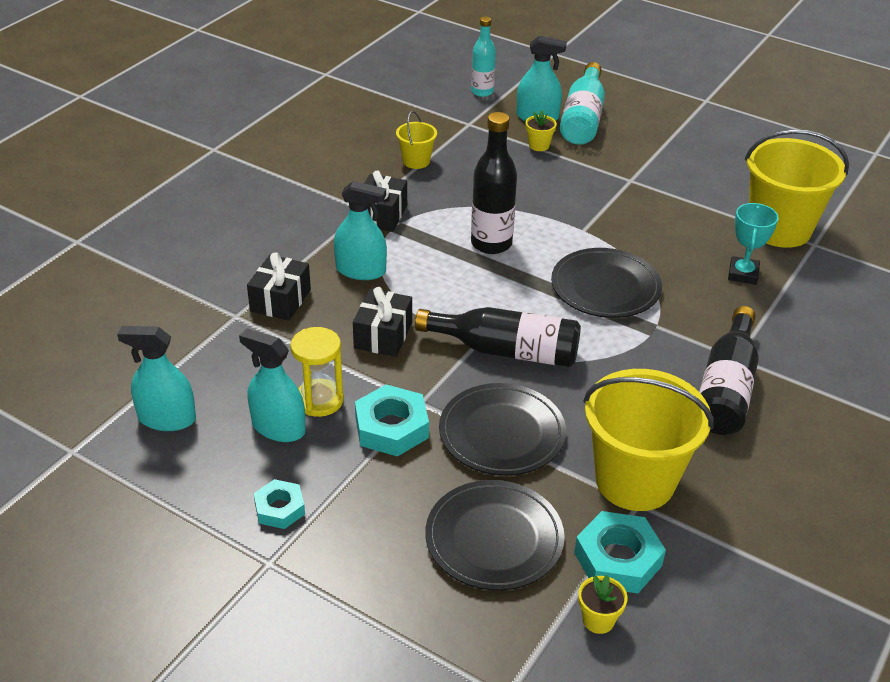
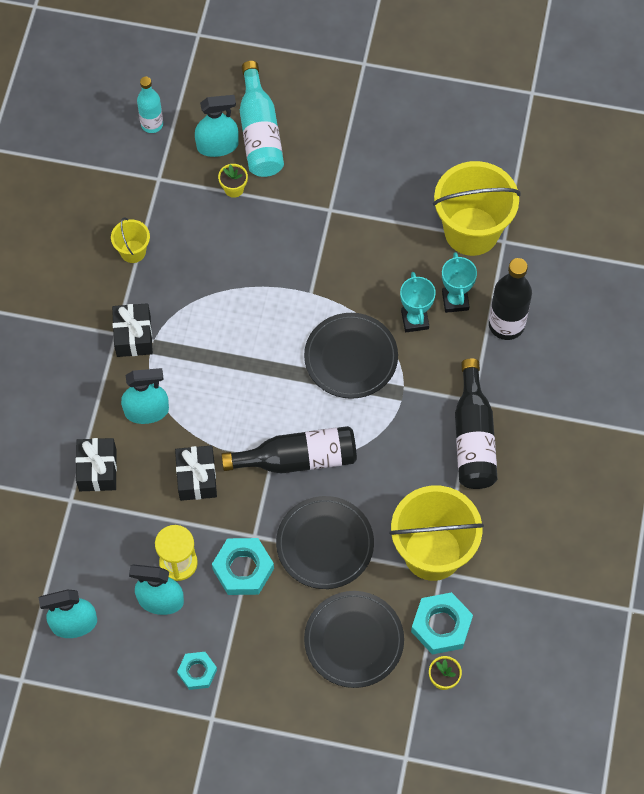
camera: 20 degrees left, 25 degrees up
(491, 244) = (240, 338): black bottle -> black bottle (506, 324)
(691, 277) = (415, 320): none -> turquoise trophy

